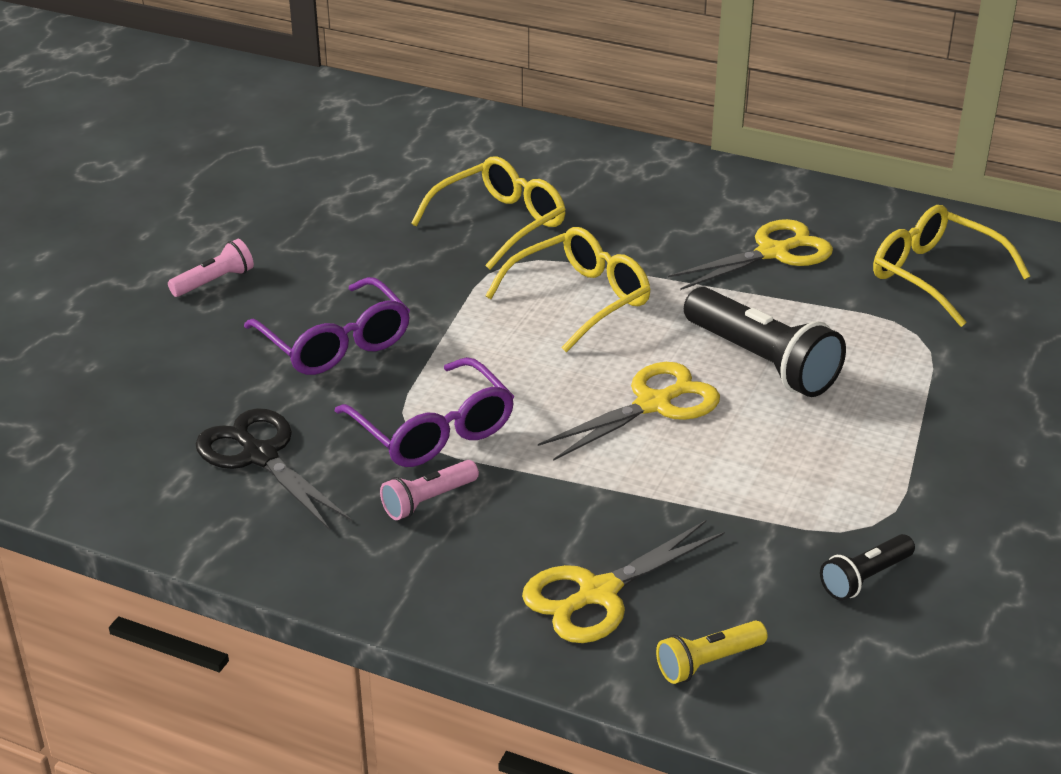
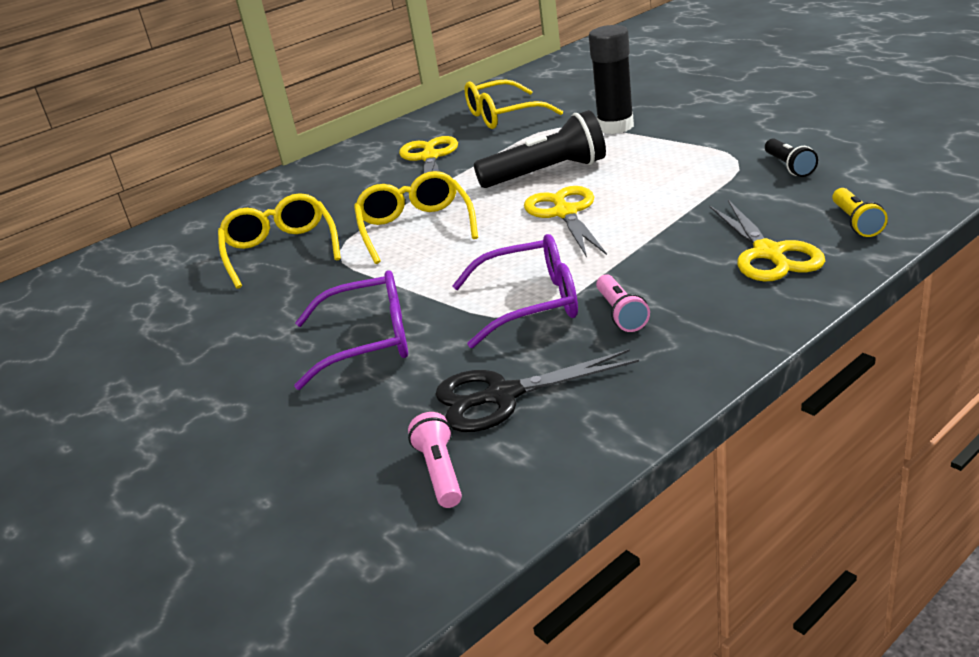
camera: 60 degrees left, 5 degrees down
(215, 281) = (201, 404): pink flashlight -> pink flashlight (440, 472)
(940, 387) = (615, 127): none -> black glue stick

